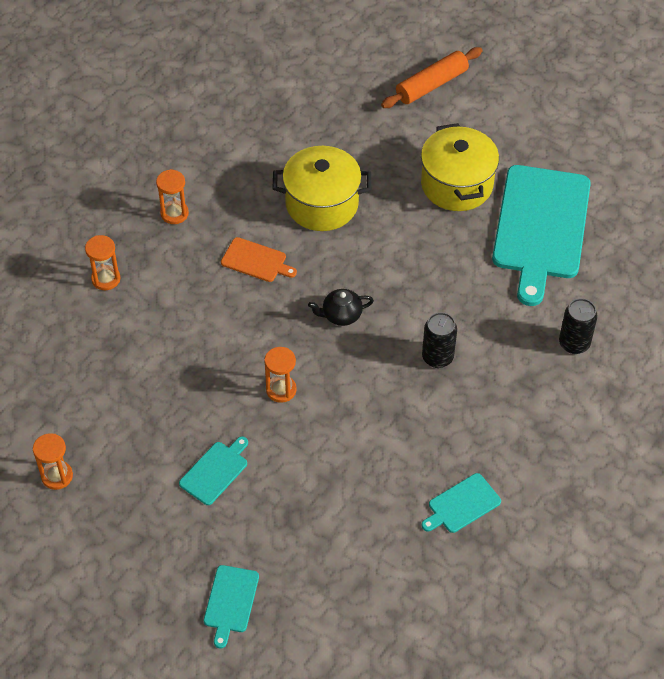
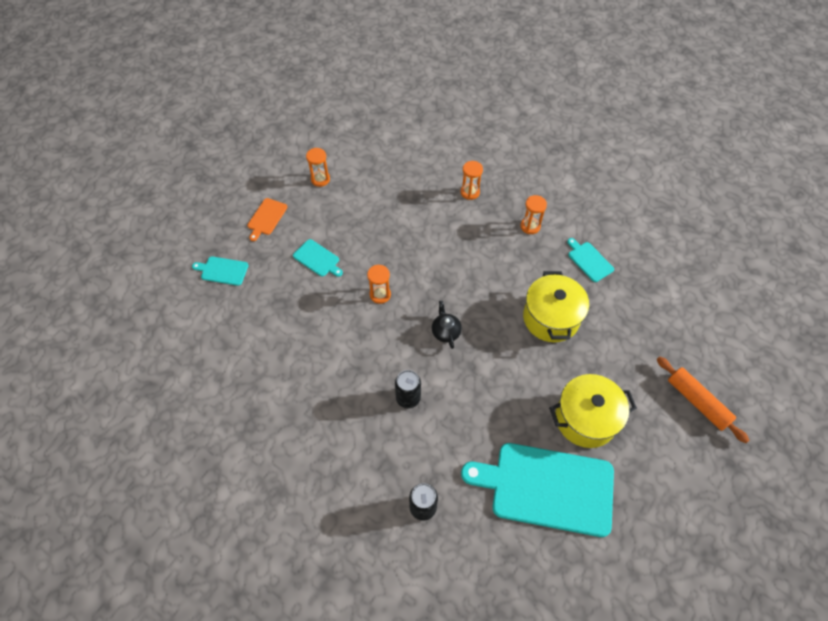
camera: 90 degrees right, 5 degrees up
(256, 261) = (492, 276): orange cutting board -> orange cutting board (266, 218)
(462, 504) = (277, 411): turquoise cutting board -> turquoise cutting board (589, 260)

